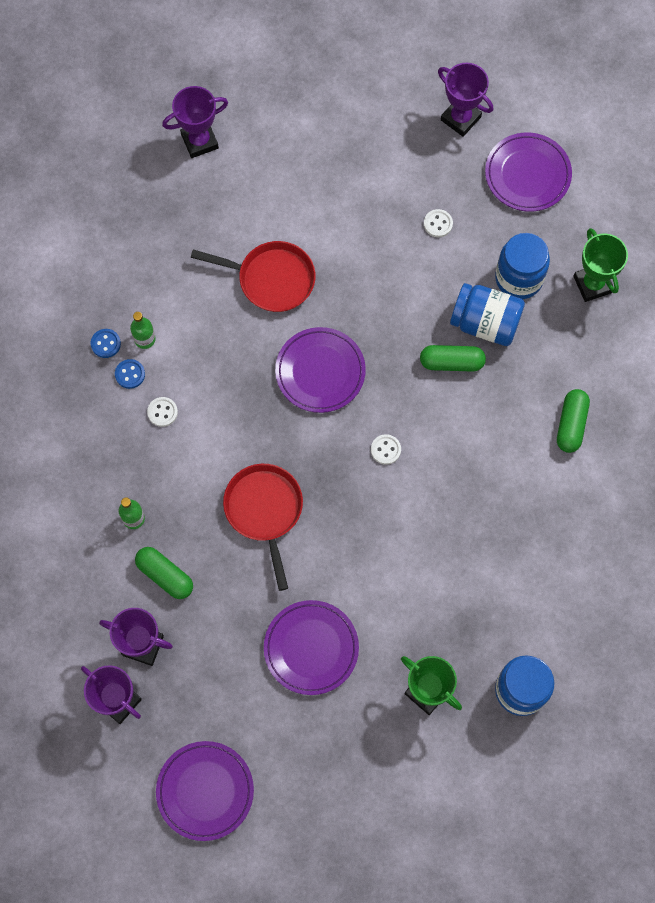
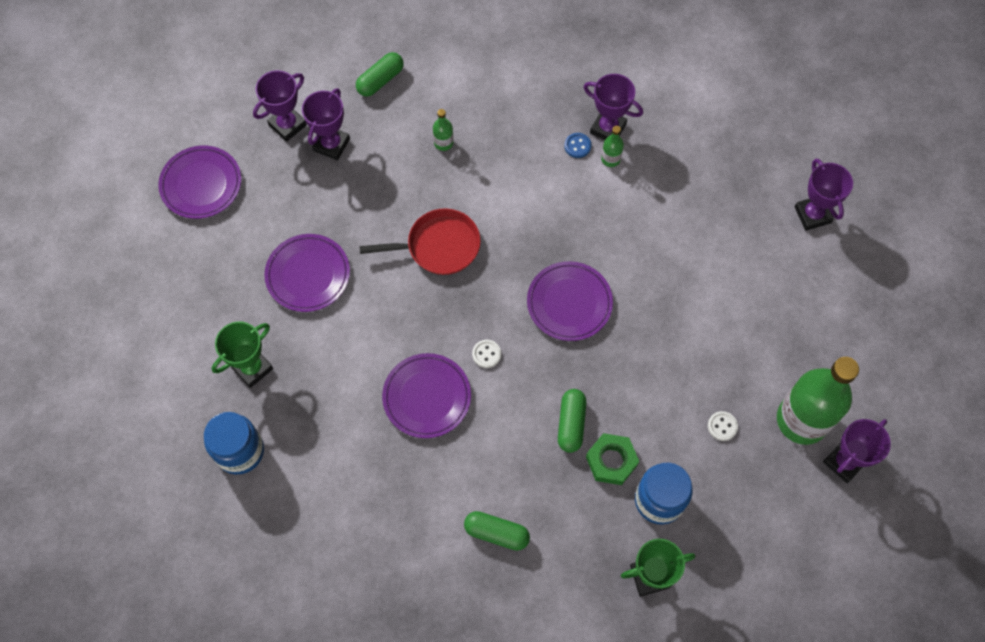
camera: 95 degrees right, 5 degrees down
(105, 344) = (608, 128): blue button -> purple trophy
(162, 412) = (539, 170): white button -> none
(165, 575) = (390, 164): green capsule -> green capsule (380, 80)
(271, 279) = (666, 267): red pan -> none
(423, 154) = (802, 420): none -> green bottle
(485, 323) = (611, 461): blue jar -> green nut
(527, 175) = (778, 524): purple plate -> purple plate (427, 397)

